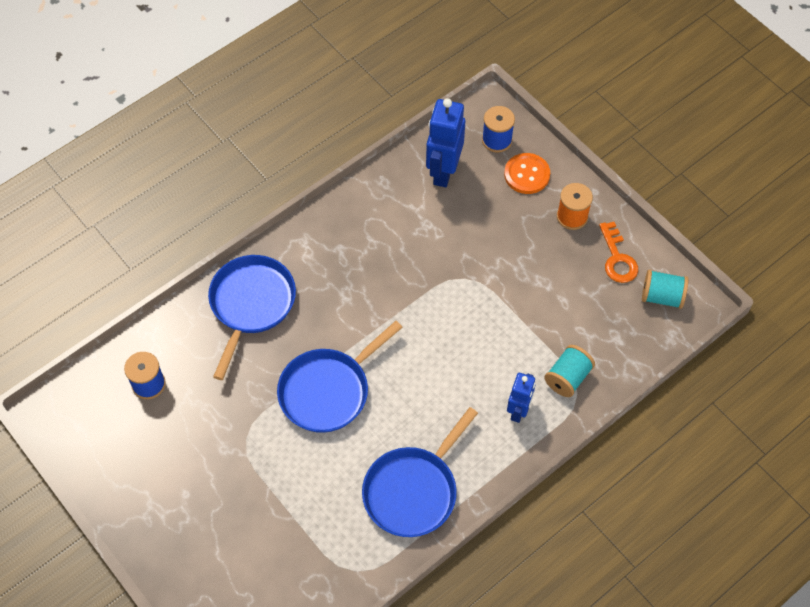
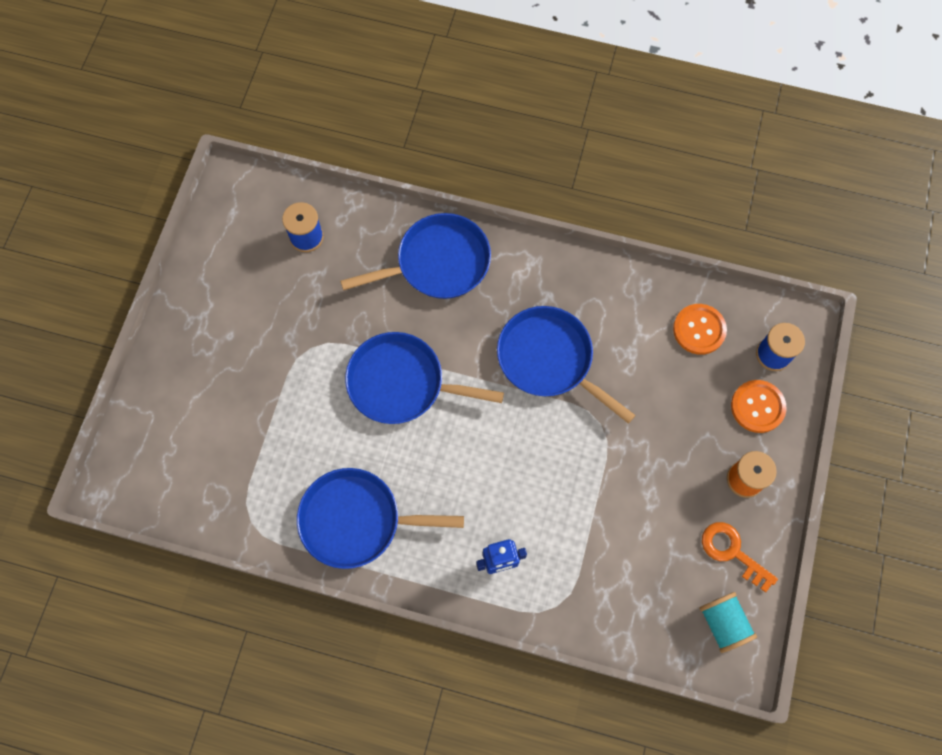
camera: 55 degrees right, 10 degrees up
(390, 279) = (549, 359): none -> blue pan
(443, 171) = (699, 330): blue robot -> orange button
(567, 378) = (566, 587): turquoise spool -> none
(617, 258) = (732, 552): orange key -> orange key turned 90 degrees clockwise

